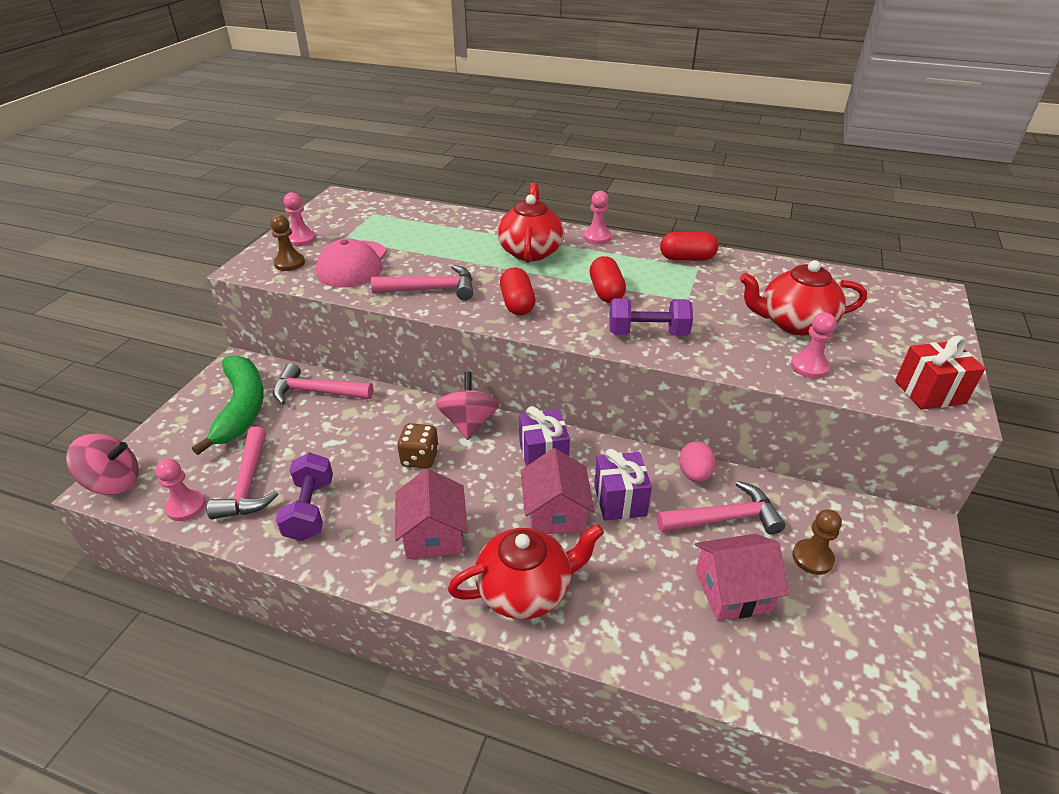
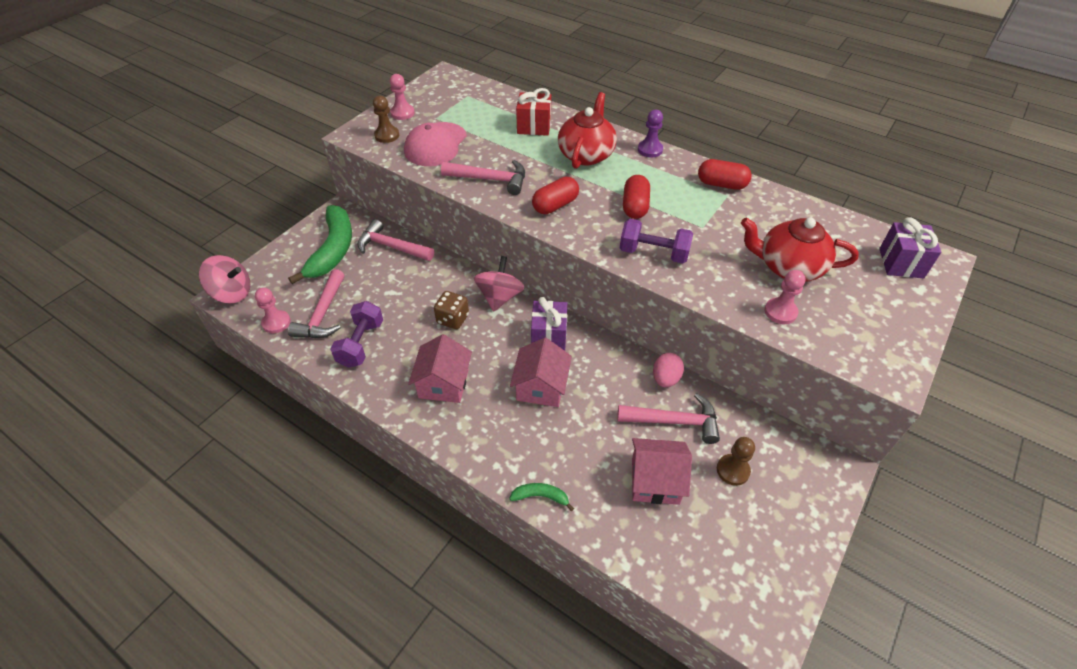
camera: 15 degrees right, 10 degrees up
(517, 304) = (555, 205): red capsule -> red capsule turned 45 degrees clockwise
(525, 589) = (497, 442): red teapot -> none
(597, 237) = (650, 150): pink pawn -> purple pawn
(605, 644) = (541, 496): none -> green banana
(619, 500) = (595, 387): purple gift -> purple gift (901, 263)
(929, 392) = (877, 357): red gift -> red gift (534, 126)

